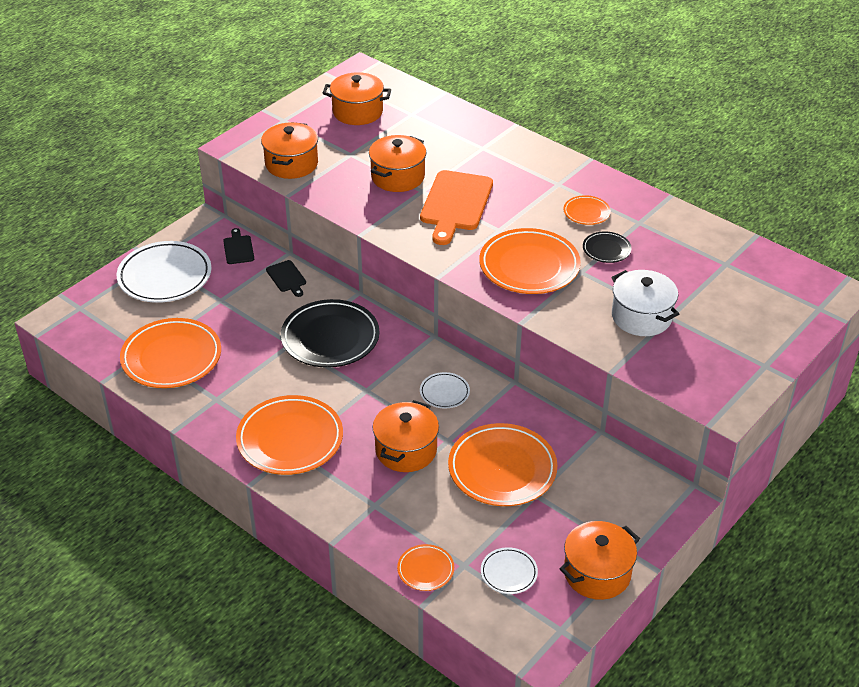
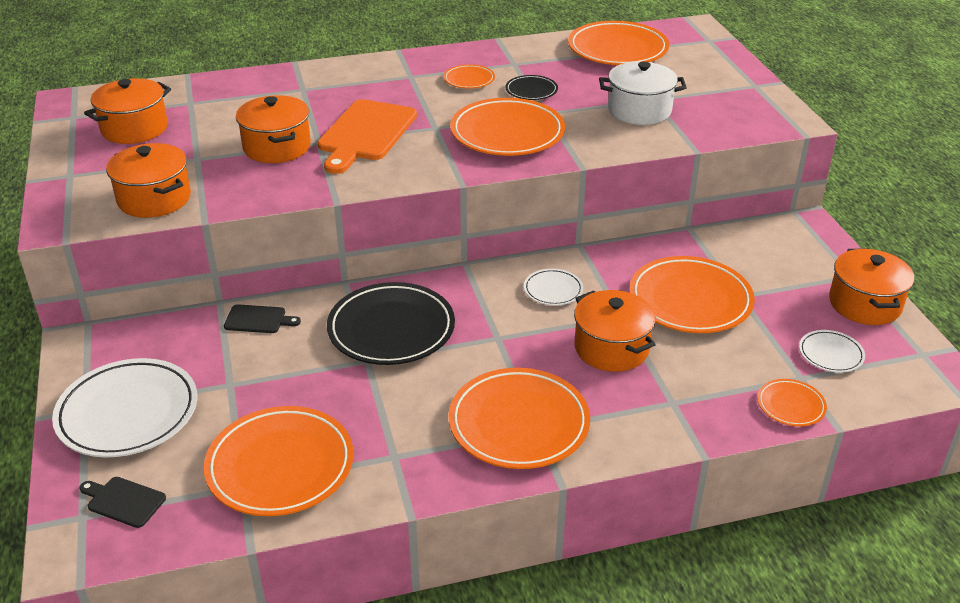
camera: 55 degrees left, 5 degrees down
(238, 248) = (161, 335): black cutting board -> black cutting board (123, 501)
(456, 204) = (366, 133): orange cutting board -> orange cutting board turned 60 degrees clockwise
(733, 264) = (617, 49): none -> orange plate

